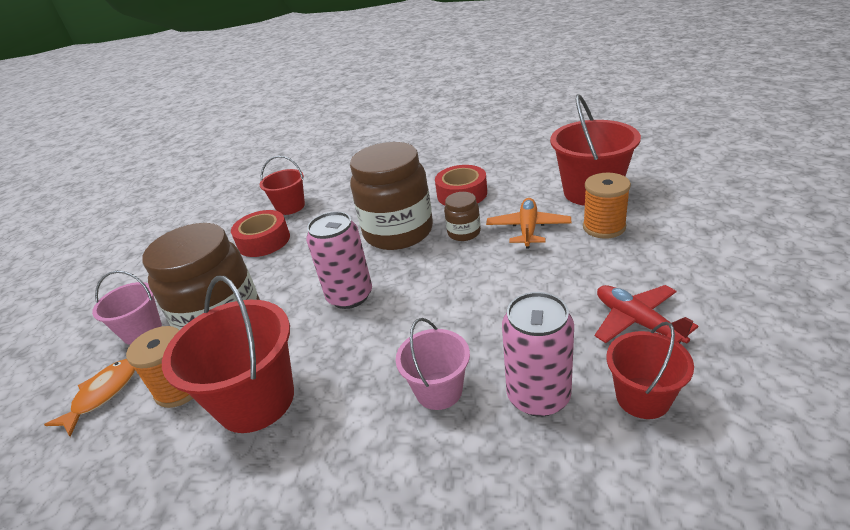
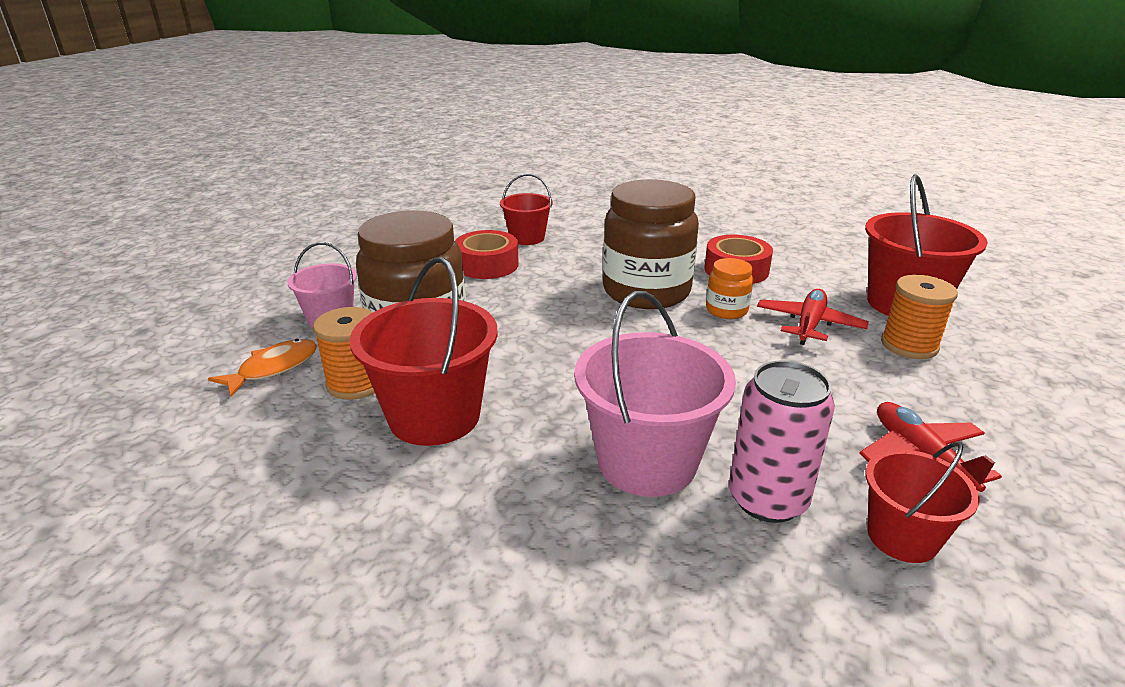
camera: 10 degrees right, 5 degrees down
(350, 296) = (570, 342): pink can -> none
(439, 390) = (647, 462): pink bucket -> pink bucket, size x1.69
(464, 233) = (726, 310): brown jar -> orange jar
(528, 229) = (809, 325): orange plane -> red plane

